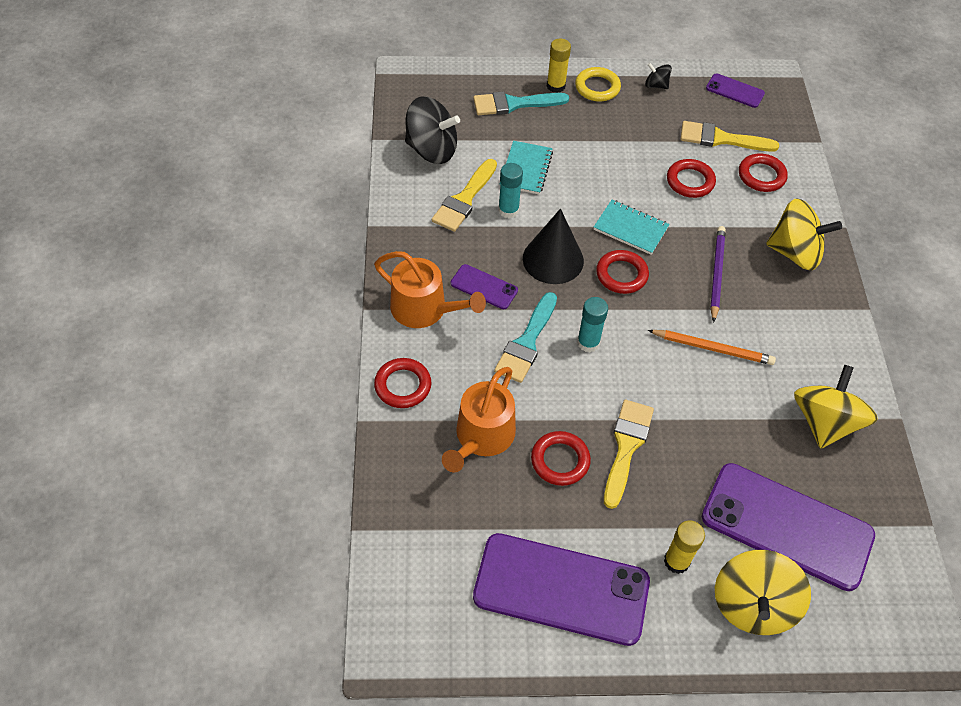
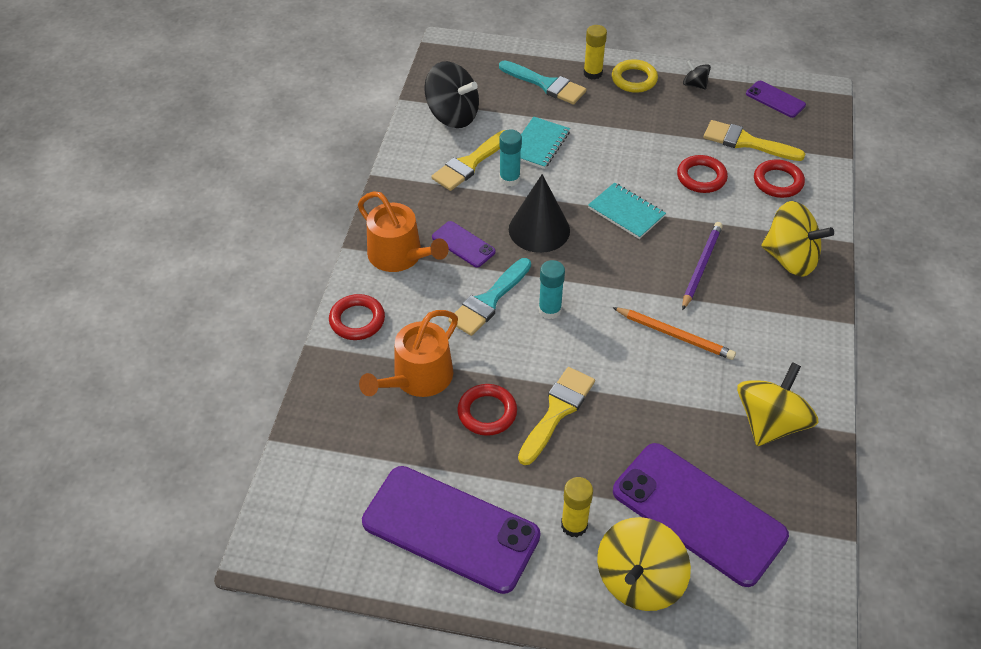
camera: 15 degrees right, 5 degrees down
(514, 104) = (546, 84): turquoise brush -> turquoise brush turned 150 degrees counterclockwise
(621, 274) = (603, 253): red ring -> none

